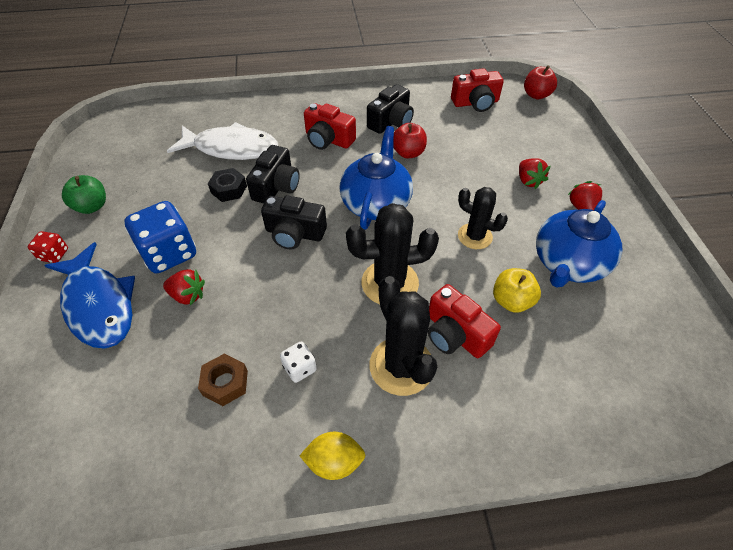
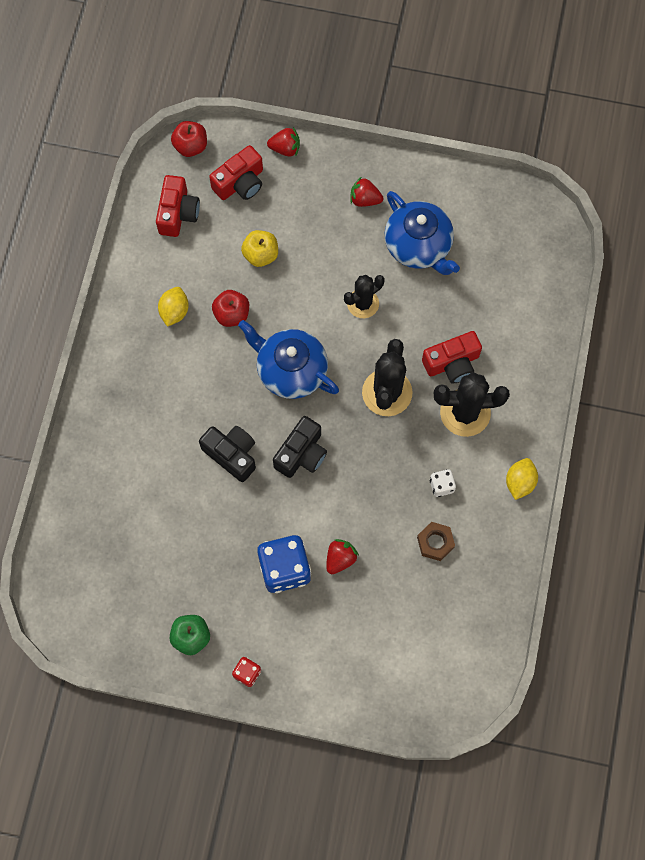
camera: 70 degrees left, 20 degrees up
(99, 305) = (323, 634): blue fish -> none
(229, 189) = (217, 501): black nut -> none
(231, 148) = (152, 486): white fish -> none
(328, 139) = (178, 384): red camera -> red camera (240, 183)
(391, 122) = (174, 311): black camera -> yellow lemon
(511, 301) = (438, 308): yellow apple -> yellow apple (261, 255)
(528, 181) = (314, 224): red strawberry -> red strawberry (285, 148)

